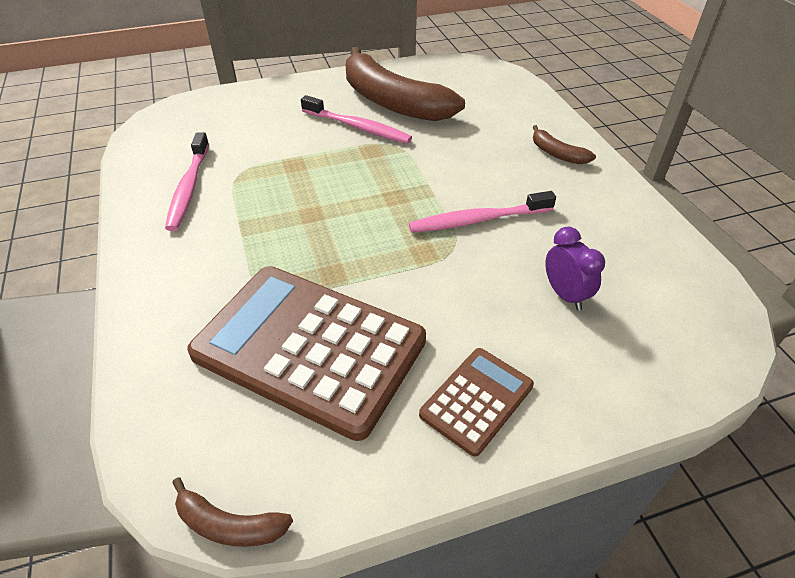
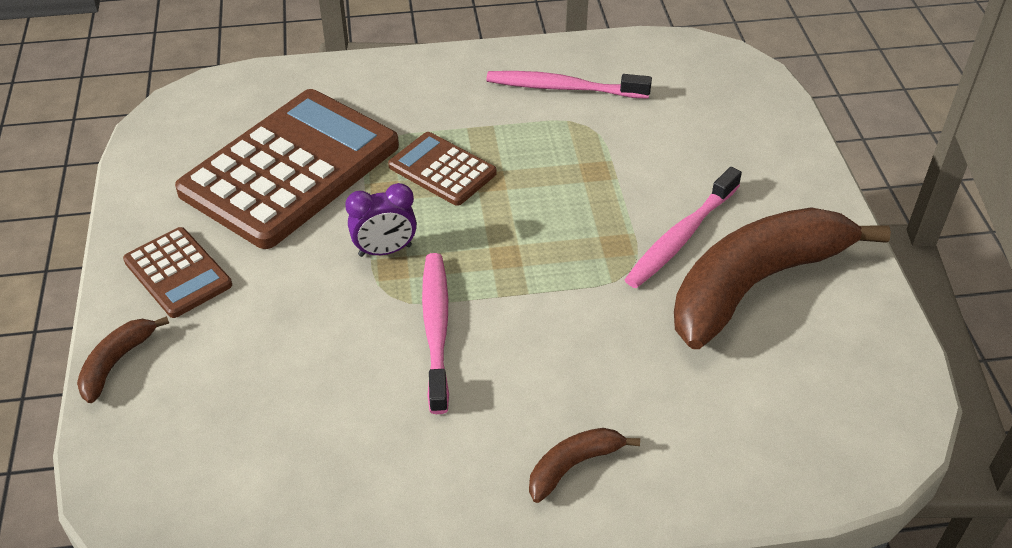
camera: 100 degrees right, 0 degrees up
(229, 524) = (147, 123): brown banana -> brown banana (116, 363)
(301, 242) = (442, 170): none -> brown calculator
(565, 295) = (276, 381): purple clock -> purple clock (385, 250)

